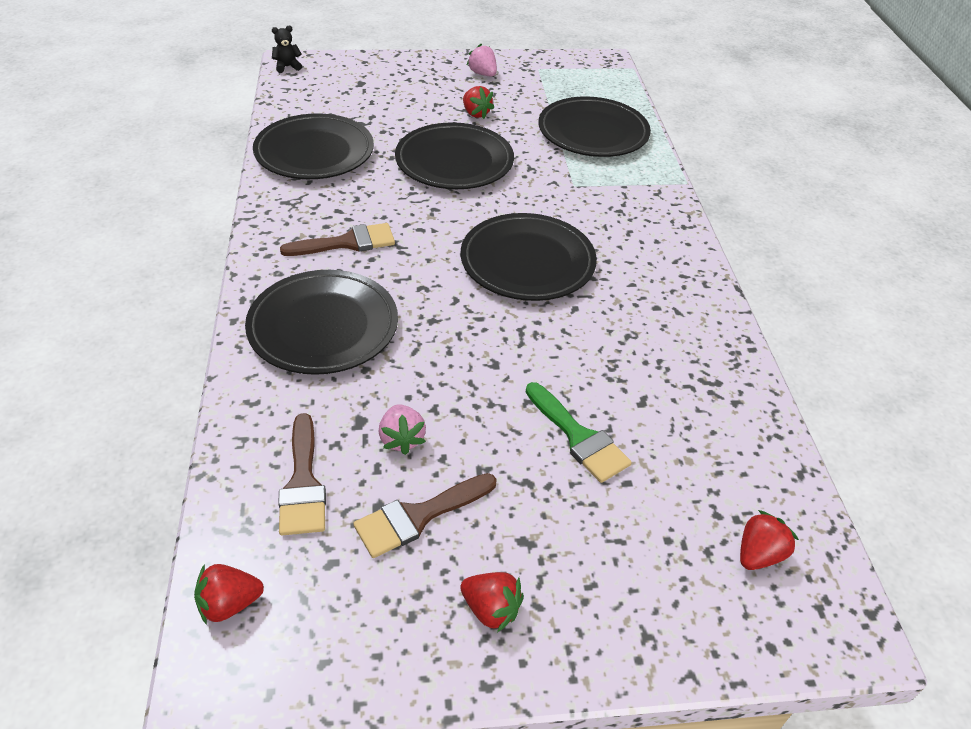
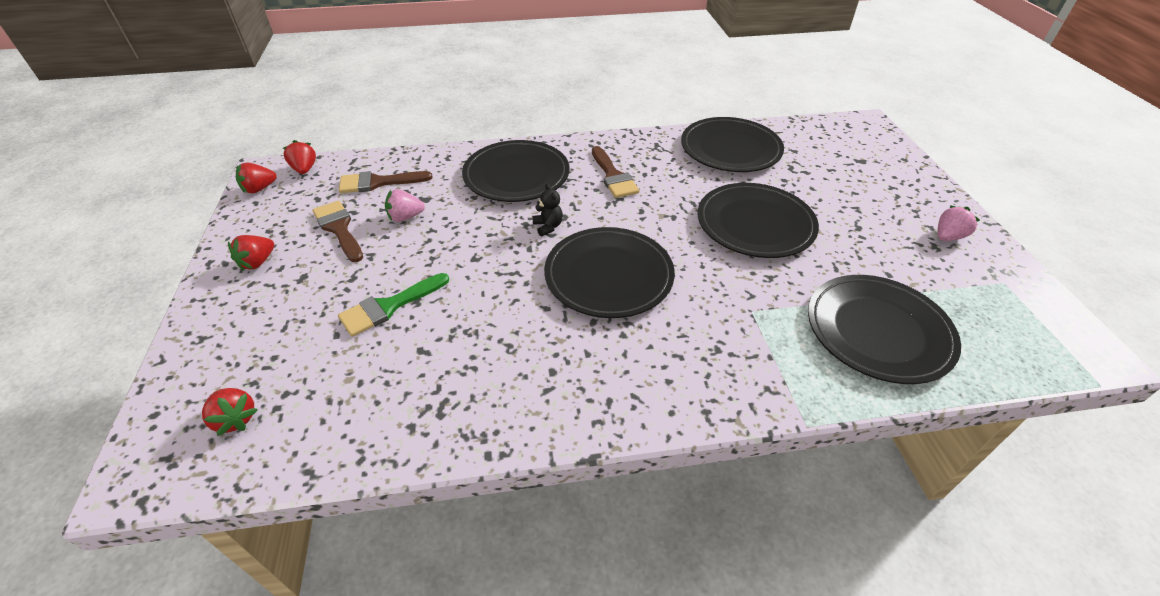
camera: 90 degrees right, 0 degrees up
(287, 67) = (858, 122): black teddy bear -> black teddy bear (548, 226)
(476, 113) = (855, 234): red strawberry -> red strawberry (259, 189)

